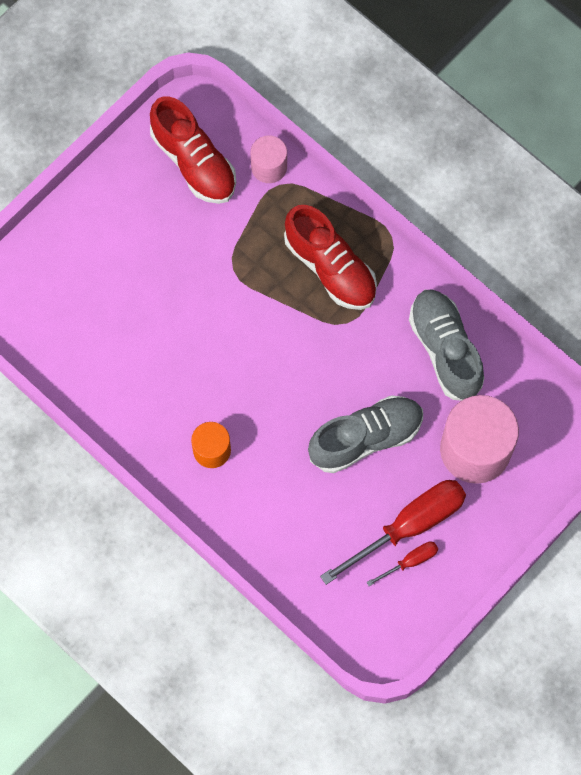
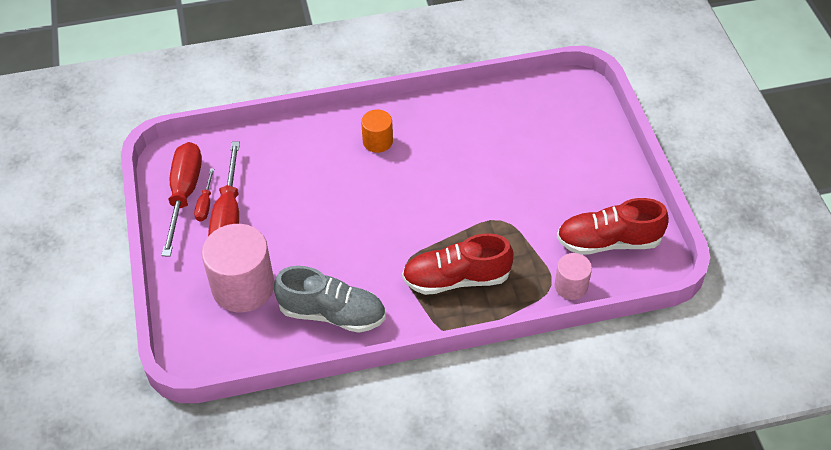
camera: 125 degrees right, 20 degrees down
(365, 438) = (310, 227): grey shoe -> none
(413, 593) = (184, 194): none -> red screwdriver

